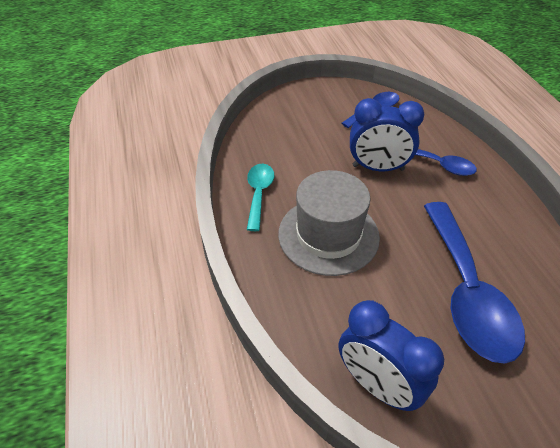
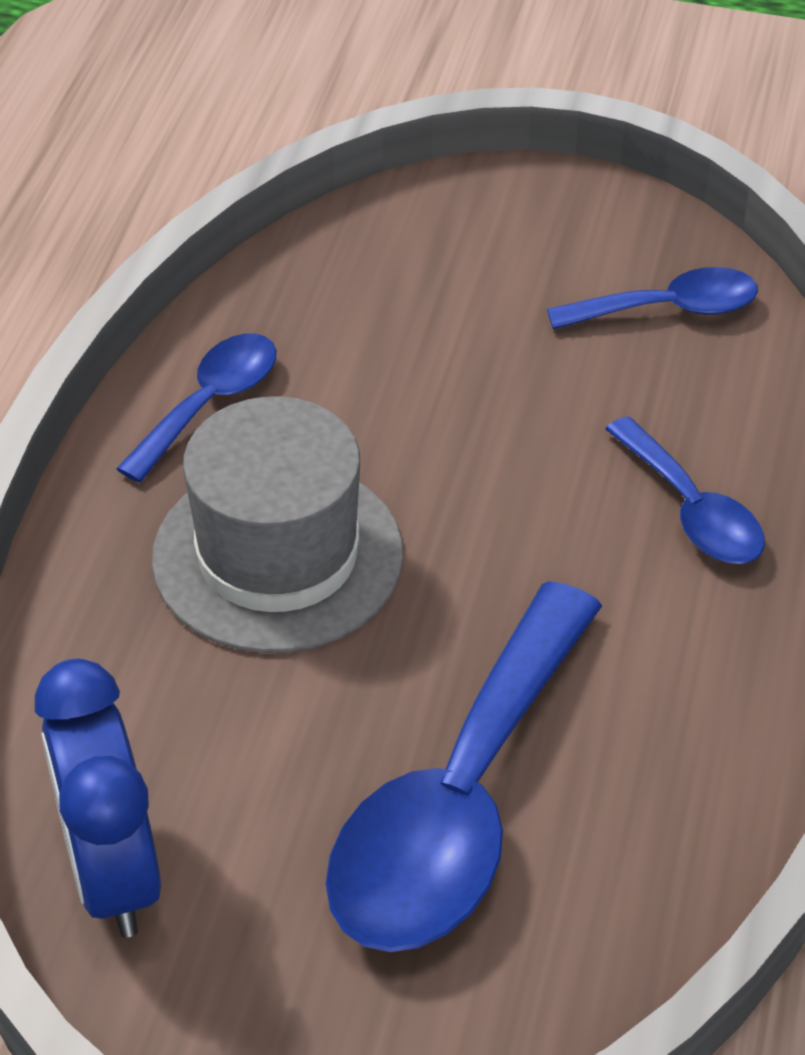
camera: 30 degrees right, 0 degrees up
(259, 194) = (210, 404): turquoise spoon -> blue spoon
(378, 168) = (533, 456): blue clock -> none

